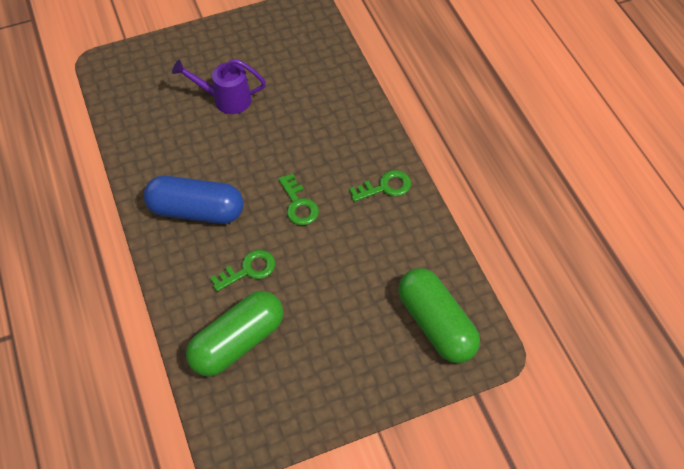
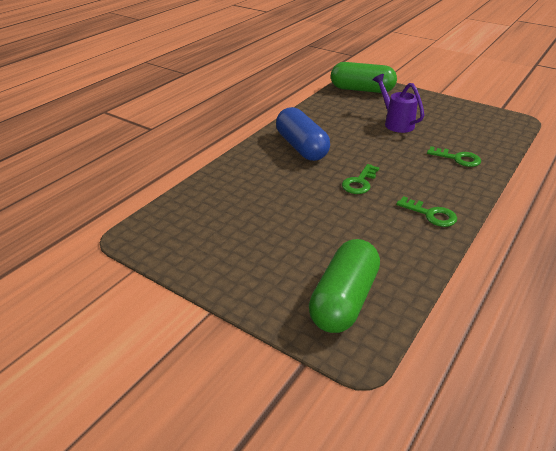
camera: 55 degrees right, 20 degrees down
(237, 342) = (221, 204): green capsule -> green capsule (362, 90)
(248, 270) = (282, 184): green key -> green key (457, 158)

